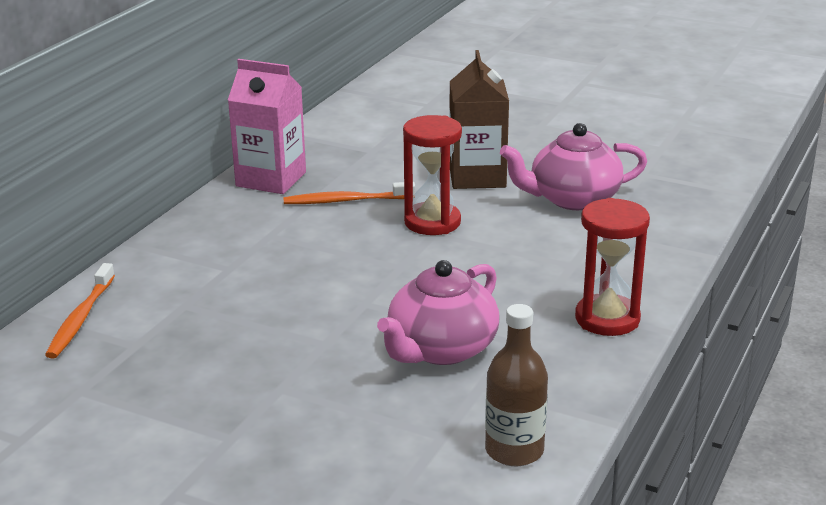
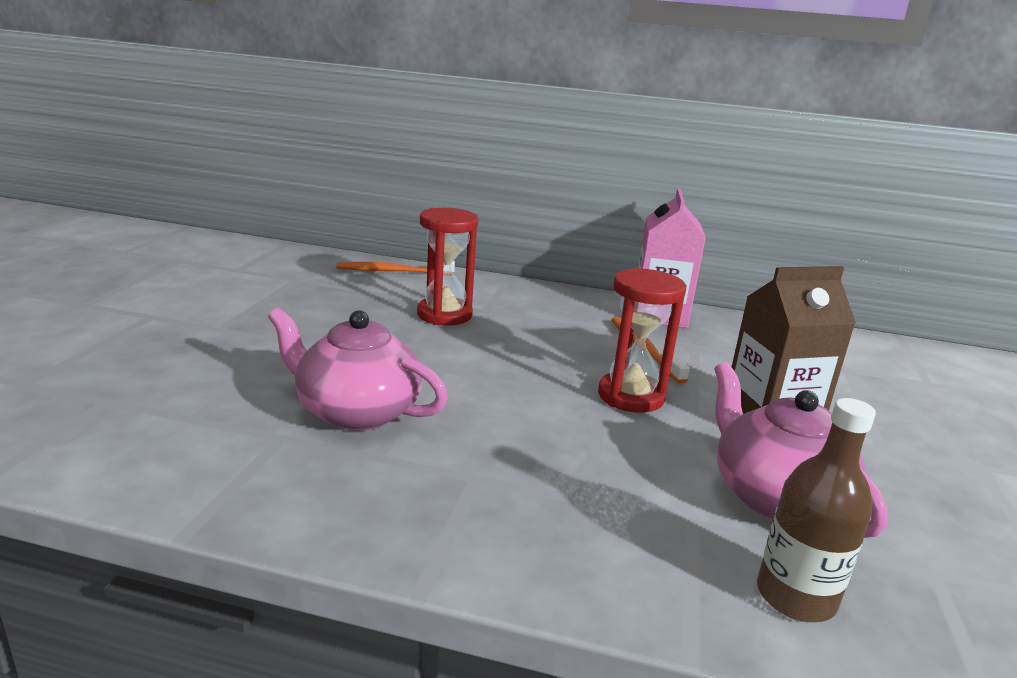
camera: 75 degrees right, 5 degrees down
(514, 450) = (147, 461): brown bottle -> brown bottle (795, 597)
(607, 319) = (442, 531): red hourglass -> red hourglass (444, 315)

